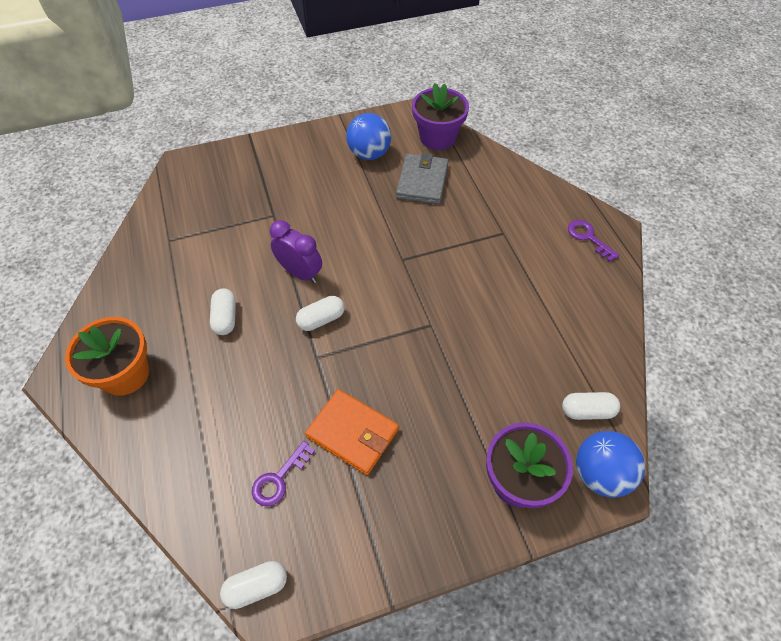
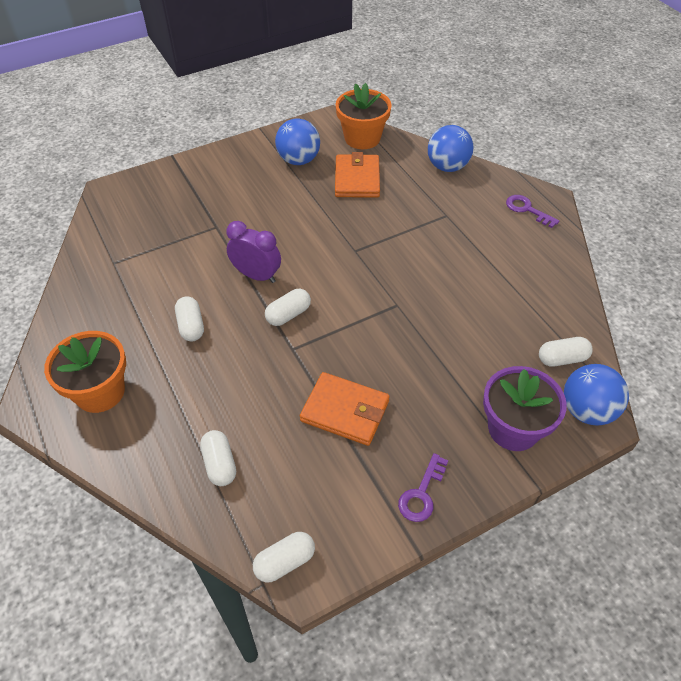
camera: 10 degrees left, 5 degrees down
(218, 470) = (219, 464): none -> white capsule
(279, 479) = (282, 462): purple key -> purple key (421, 494)
(422, 182) = (357, 179): grey wallet -> orange wallet
(437, 137) = (362, 138): purple flower pot -> orange flower pot
(516, 179) = (447, 167): none -> blue ball

